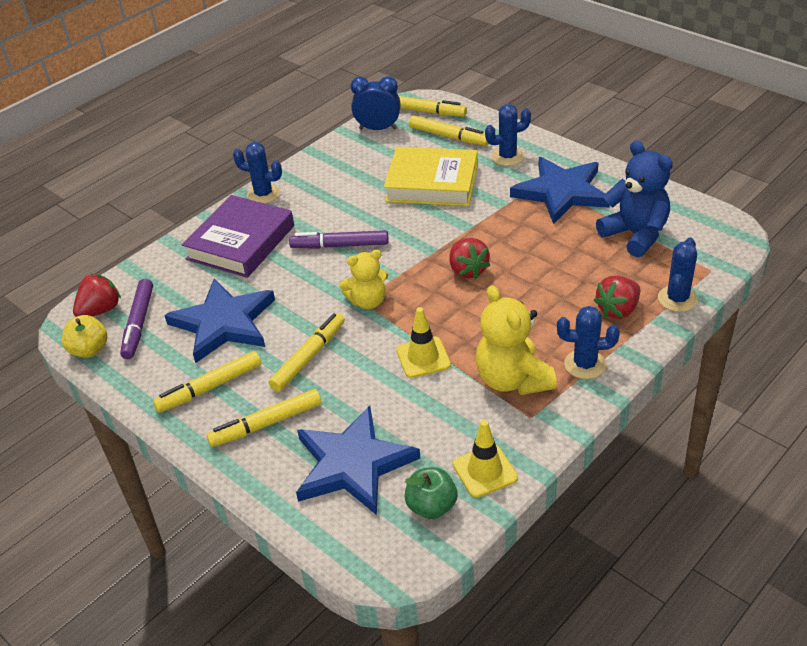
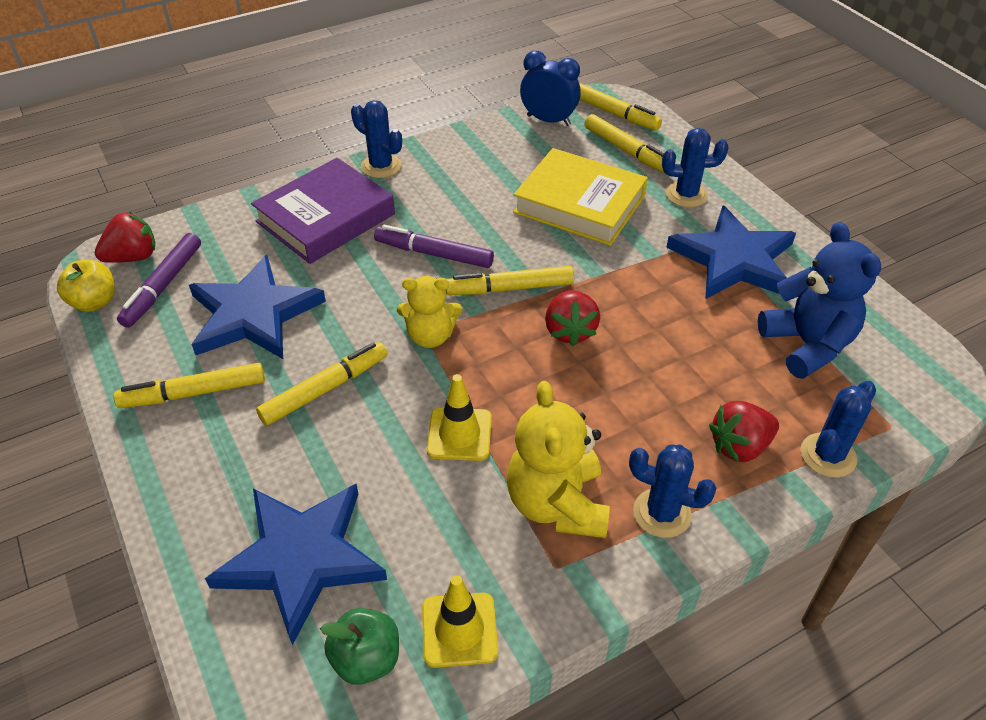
camera: 15 degrees right, 5 degrees up
(266, 424) = (230, 464): yellow marker -> yellow marker (509, 288)

